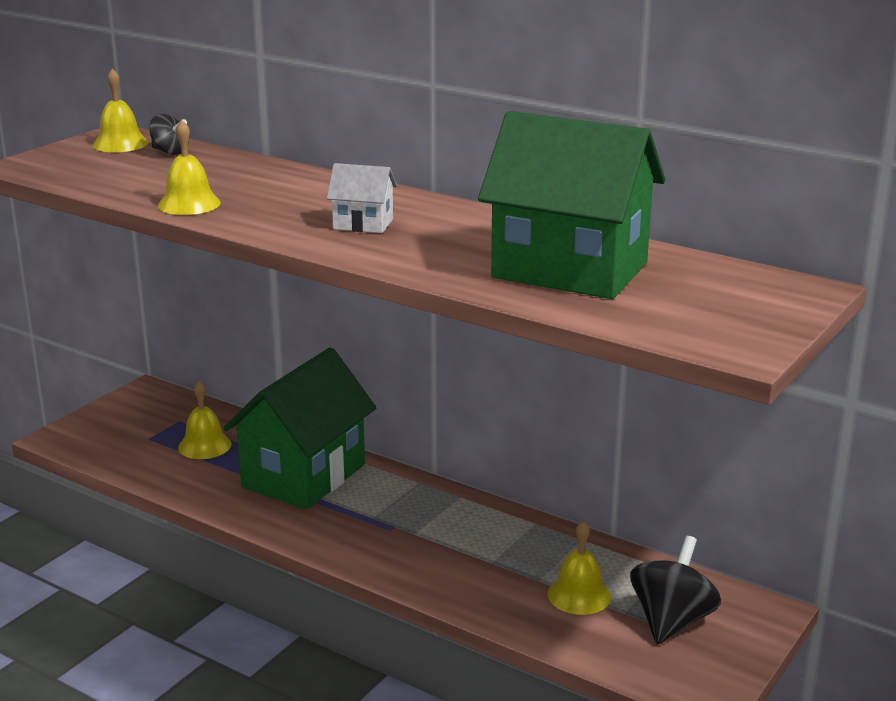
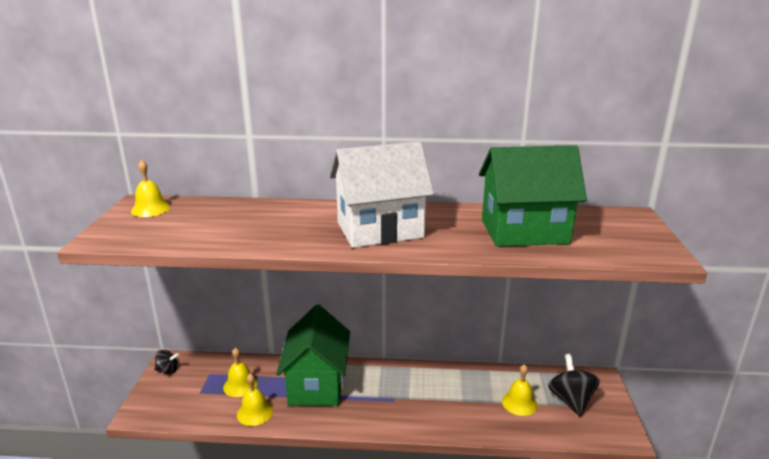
camera: 30 degrees left, 0 degrees up
(170, 152) = (193, 208): black spinning top -> black spinning top (168, 370)
(189, 204) = (256, 241): yellow bell -> yellow bell (254, 412)
(363, 224) = (379, 230): white house -> white house, size x2.30

